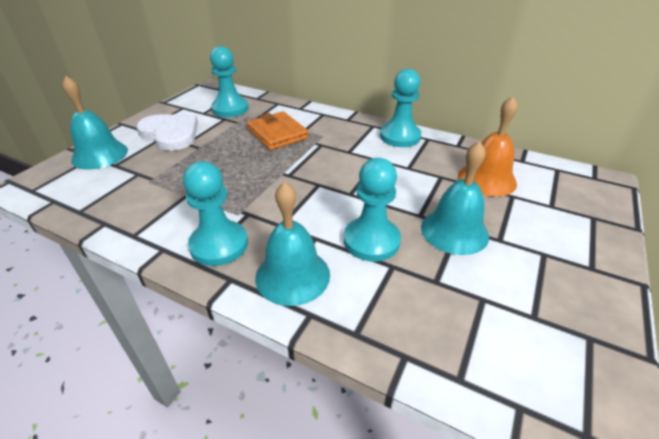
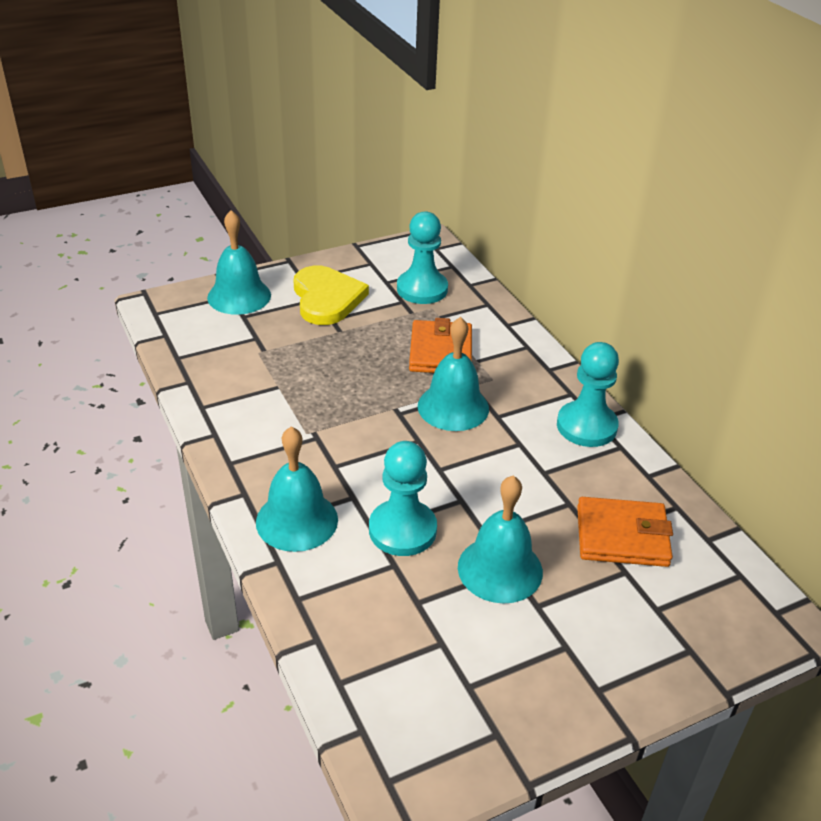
camera: 35 degrees right, 0 degrees up
(171, 134) = (326, 298): white heart -> yellow heart
(219, 245) = (263, 456): turquoise pawn -> none
(318, 158) = (453, 407): none -> turquoise bell
(487, 179) = (622, 536): orange bell -> orange wallet

